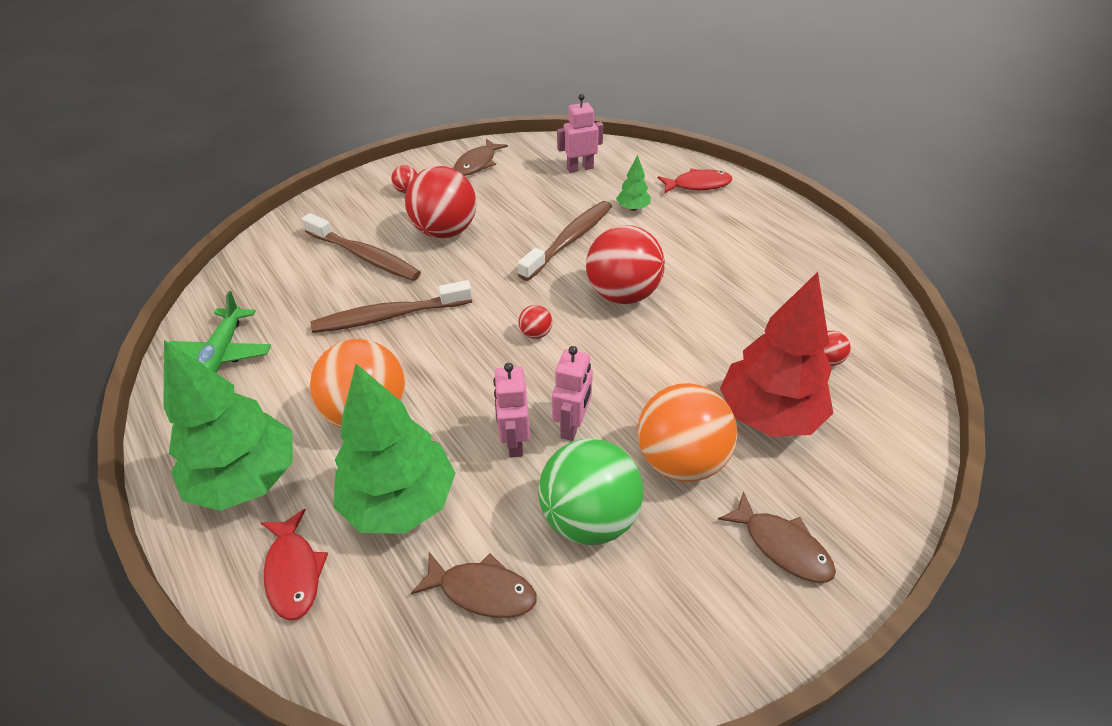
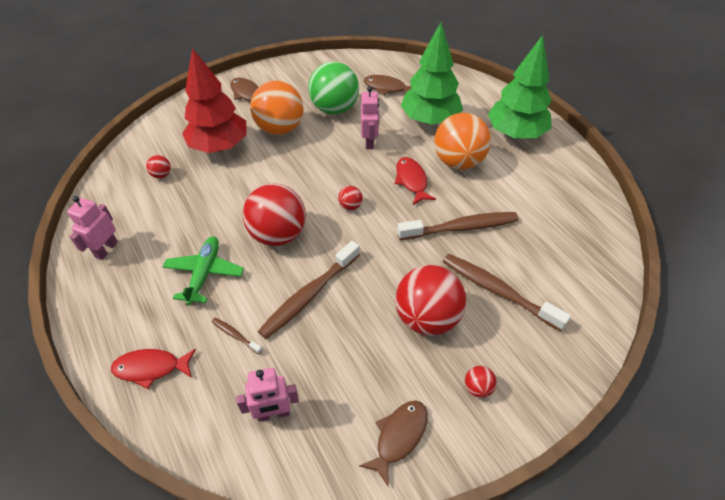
camera: 175 degrees left, 5 degrees up
(222, 354) = (573, 206): green plane -> green plane (204, 273)
(294, 572) = (474, 98): red fish -> red fish (411, 181)
(572, 425) = (335, 148): pink robot -> pink robot (106, 249)
(633, 208) = (235, 335): green tree -> brown toothbrush

